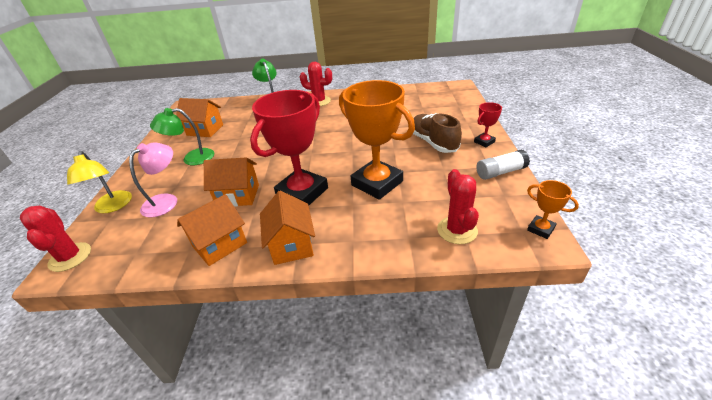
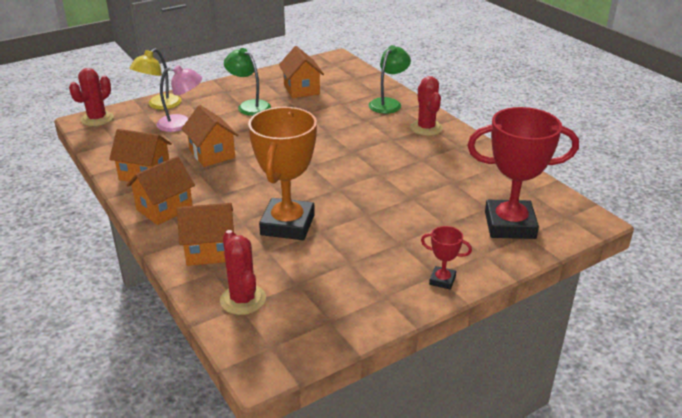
camera: 55 degrees right, 5 degrees down
(302, 192) = (240, 186): red trophy -> red trophy (510, 225)
(379, 232) = (210, 251): none -> orange house
(433, 142) = (404, 239): brown shoe -> none
(457, 230) = (243, 299): red cactus -> red cactus turned 75 degrees counterclockwise
(500, 172) = (378, 309): white glue stick -> none
(540, 229) = (282, 361): orange trophy -> none

